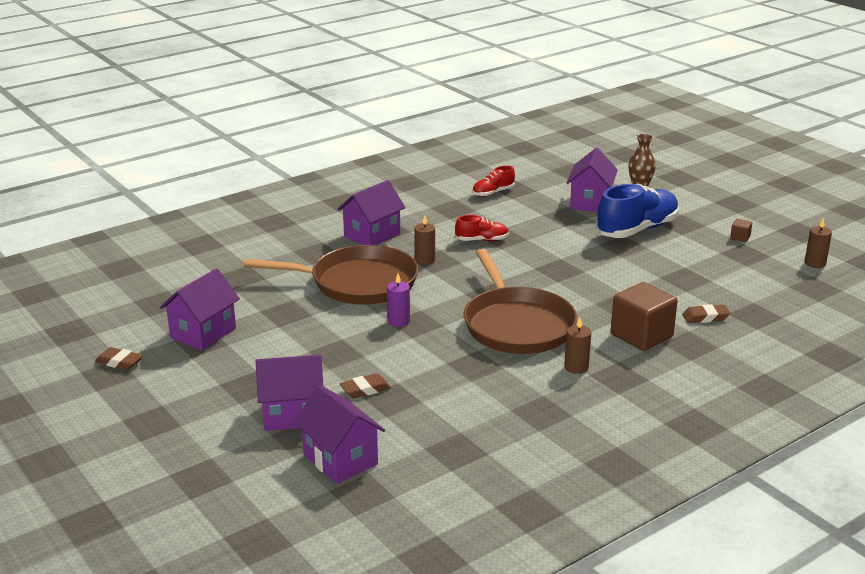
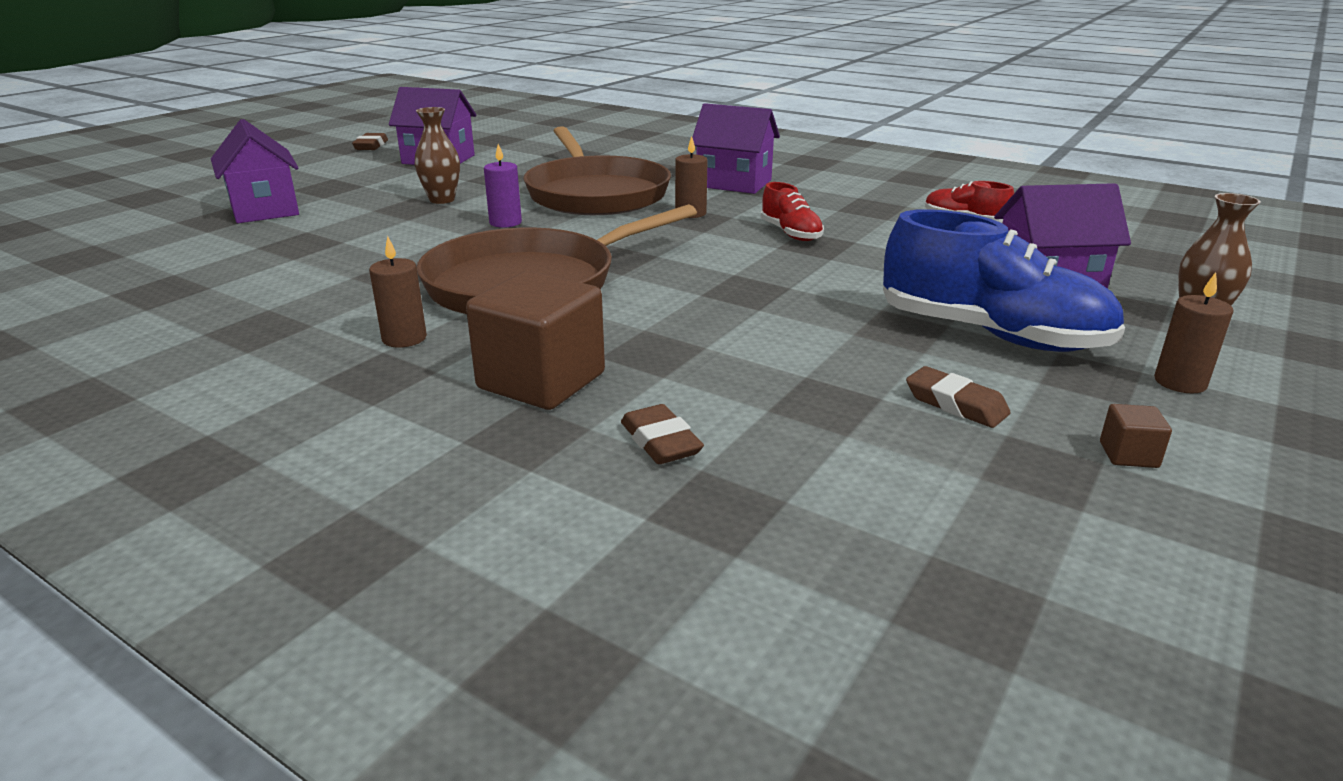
camera: 70 degrees right, 0 degrees up
(326, 340) = (442, 200): none -> brown vase
(340, 459) = (159, 240): purple house -> none
(365, 389) = (323, 230): brown eraser -> brown eraser (956, 404)
(815, 263) = (1138, 598): brown candle -> brown candle (1180, 382)

